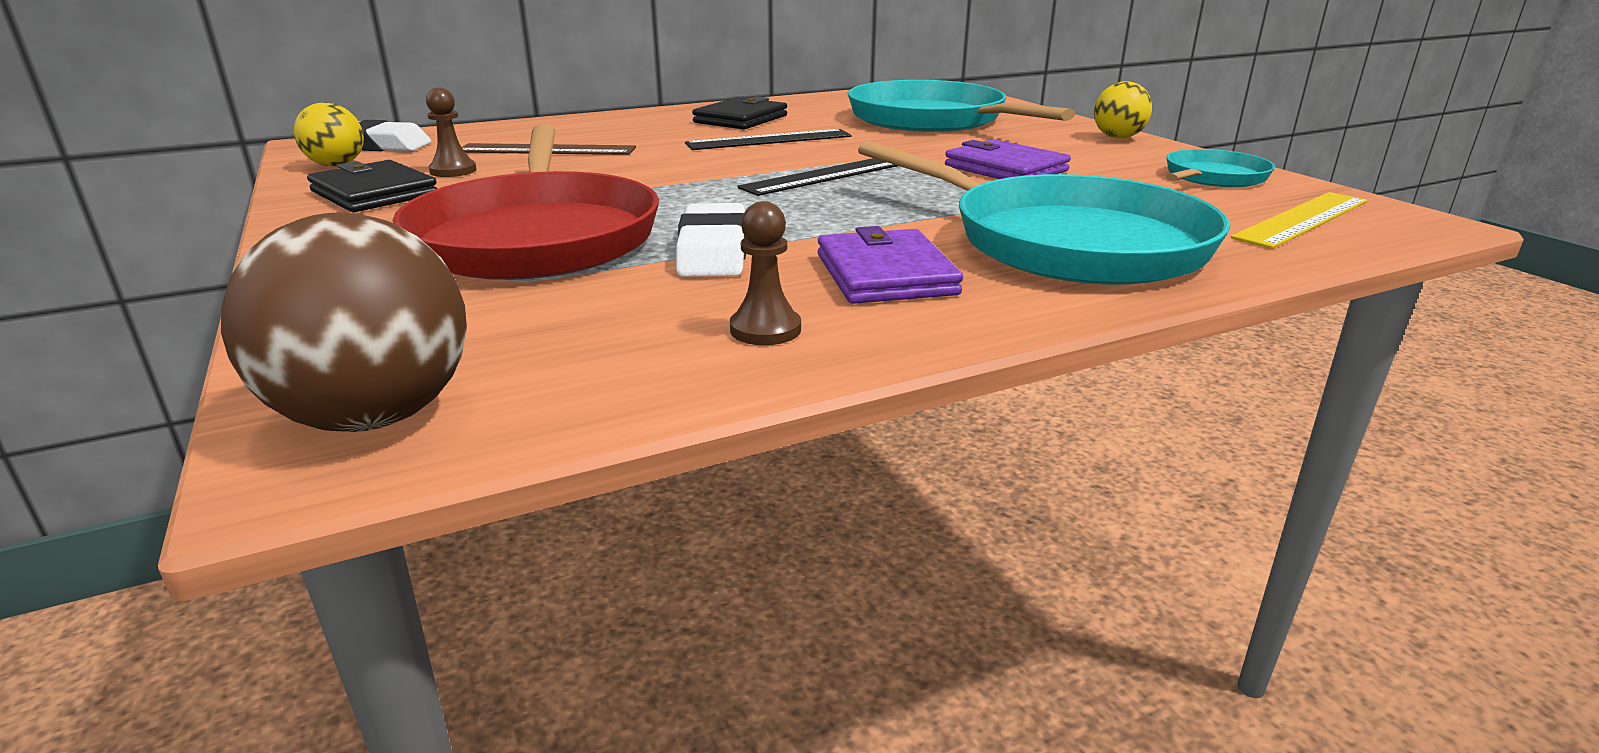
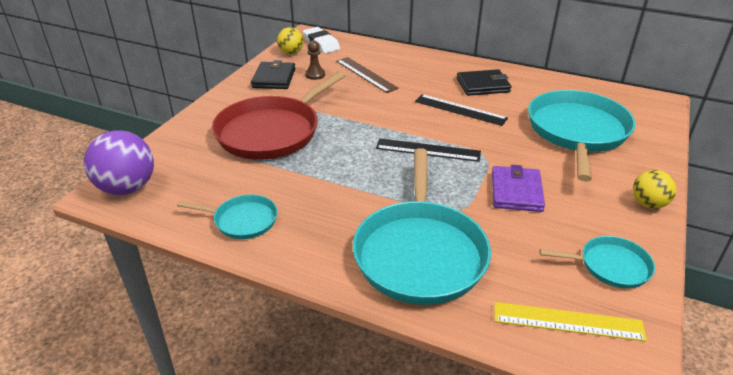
camera: 50 degrees right, 10 degrees up
(375, 416) = (127, 188): brown ball -> purple ball
(713, 251) = (301, 173): white eraser -> none
(765, 329) = (242, 220): brown pawn -> turquoise pan
(885, 274) = (322, 222): purple wallet -> none

